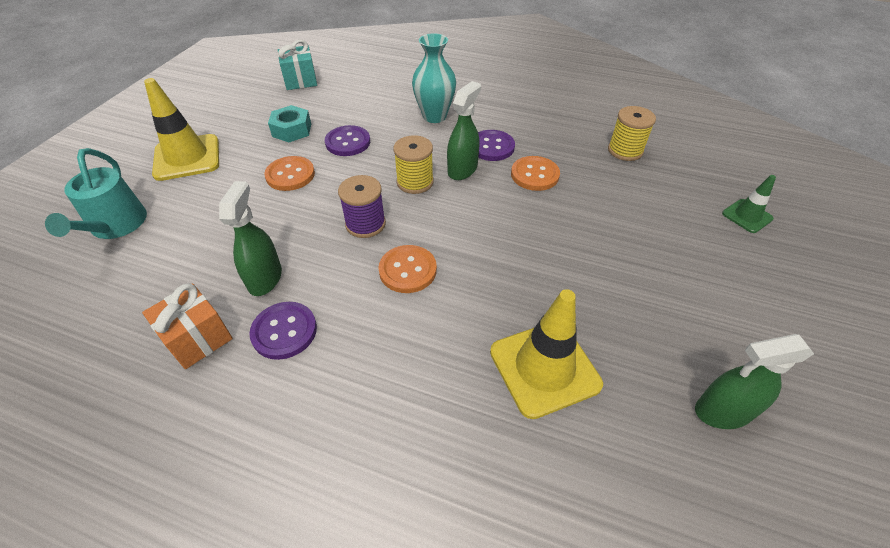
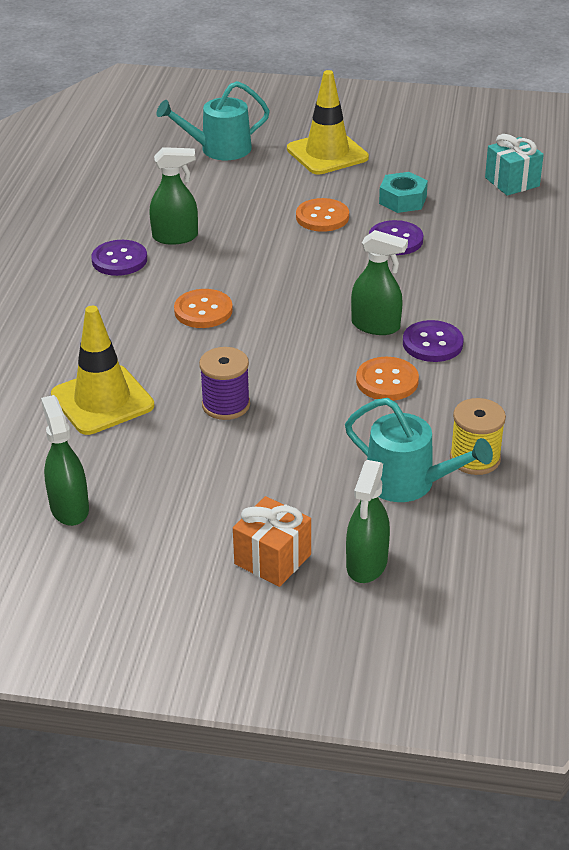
camera: 80 degrees right, 10 degrees down
(198, 338) = (106, 223): orange gift -> orange gift (272, 559)
(365, 224) = (261, 276): purple spool -> purple spool (226, 405)
(415, 182) = (340, 296): yellow spool -> none
(434, 116) = (481, 292): turquoise vase -> none
(654, 183) = (408, 482): none -> turquoise watering can
(747, 216) = (366, 564): green traffic cone -> green spray bottle

